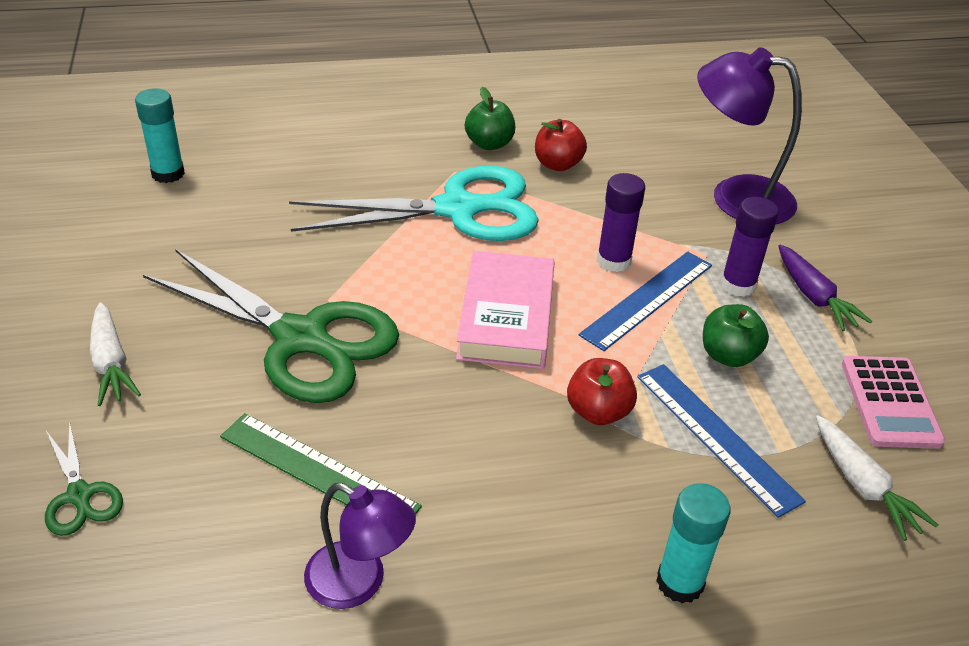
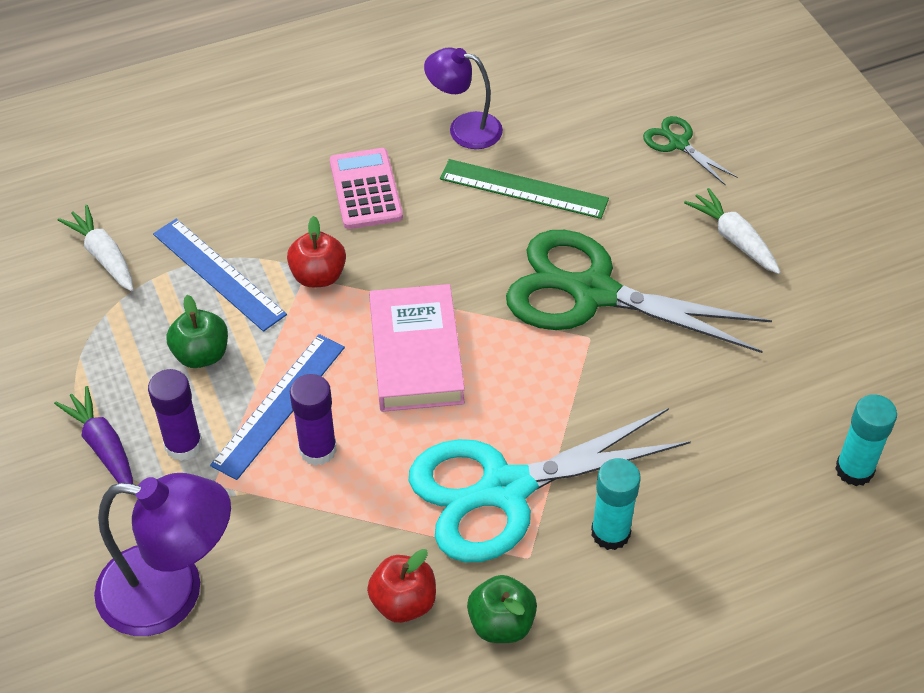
camera: 170 degrees right, 10 degrees up
(680, 582) = (251, 166): turquoise glue stick -> turquoise glue stick (610, 533)
(890, 402) = (58, 335): pink calculator -> pink calculator (366, 189)

